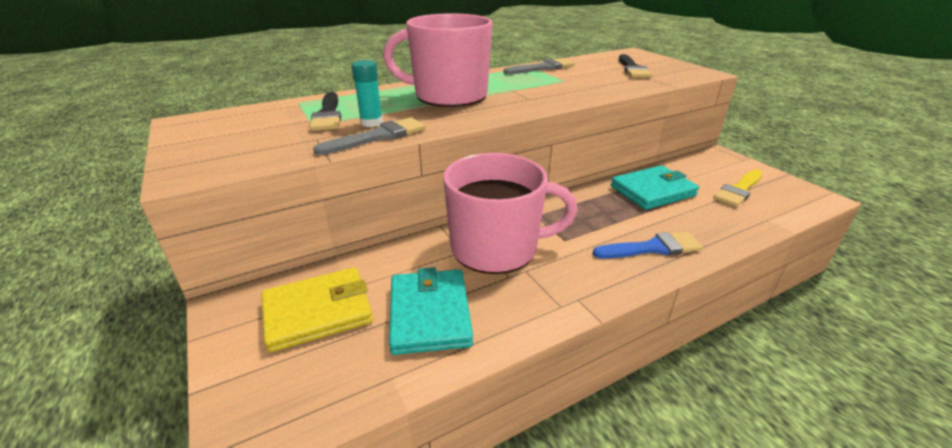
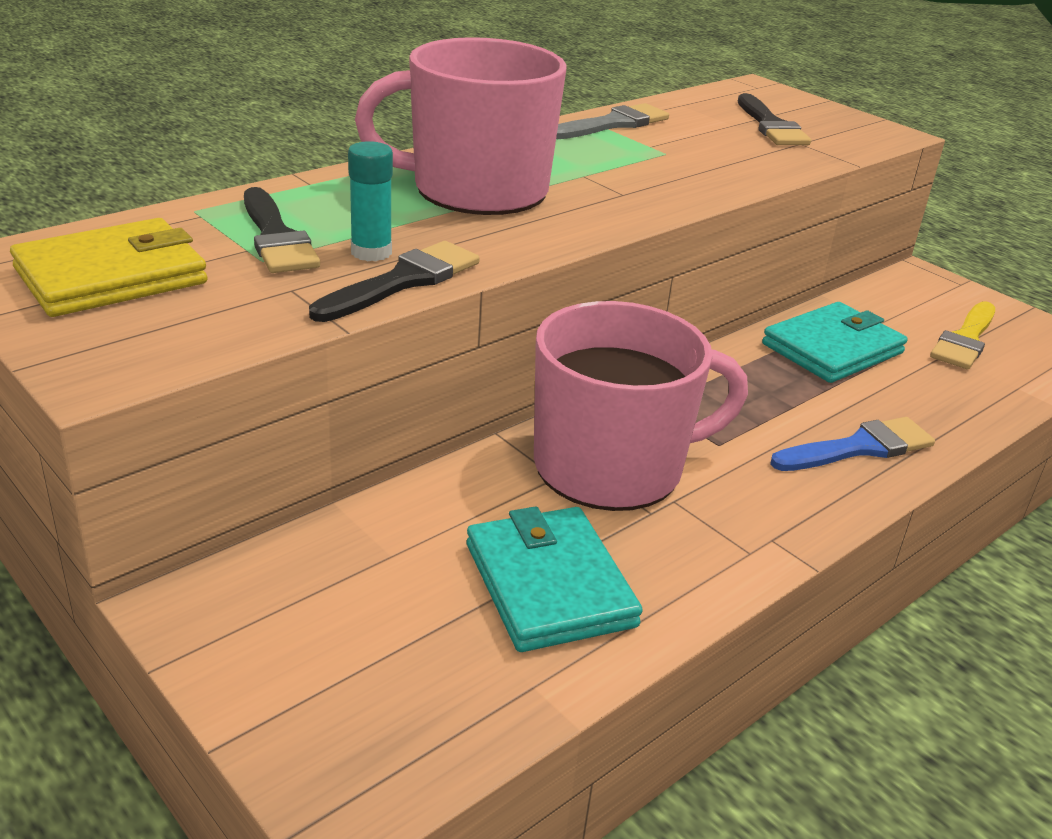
camera: 15 degrees left, 0 degrees up
(318, 312) = (357, 600): yellow wallet -> yellow wallet (111, 276)
(378, 137) = (403, 281): grey brush -> black brush

